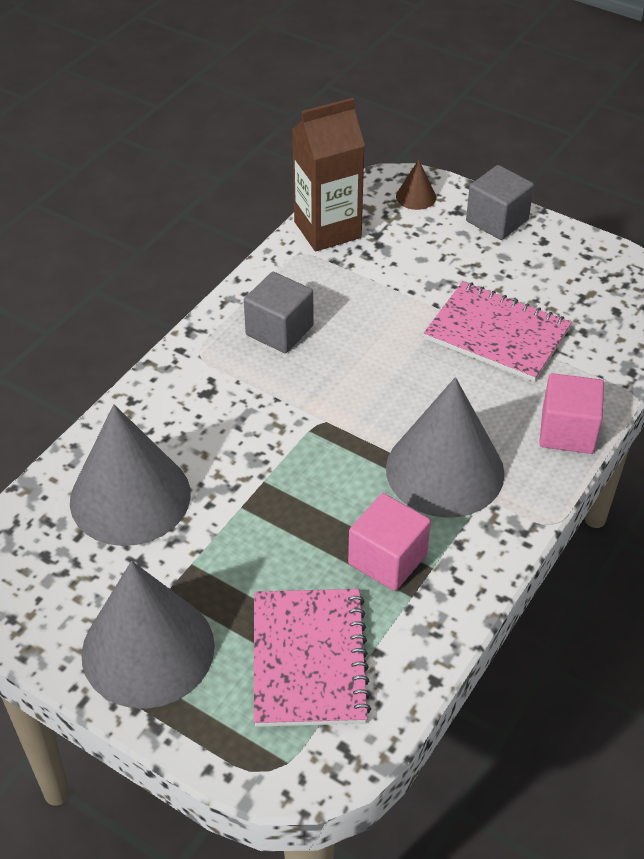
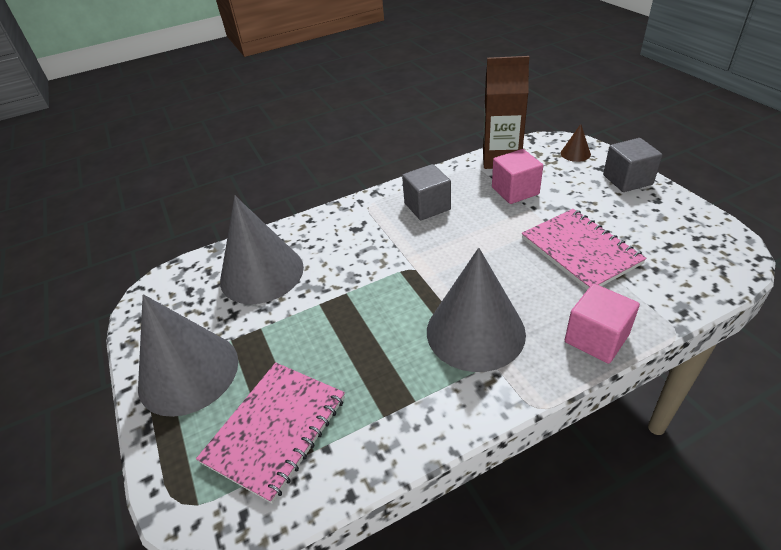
camera: 35 degrees right, 5 degrees down
(387, 559) = (386, 379): pink cube -> pink cube (515, 191)

